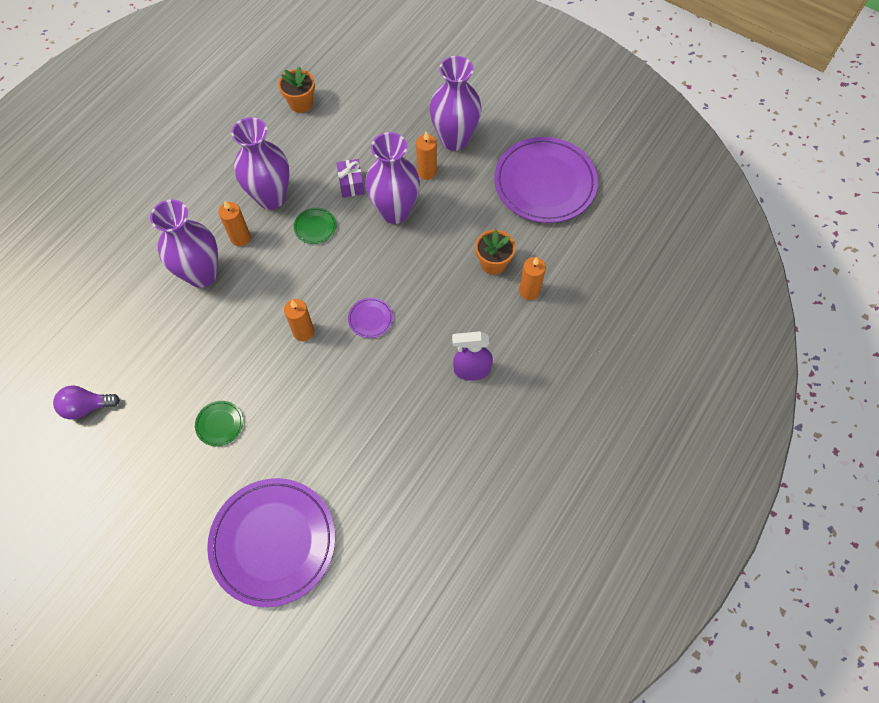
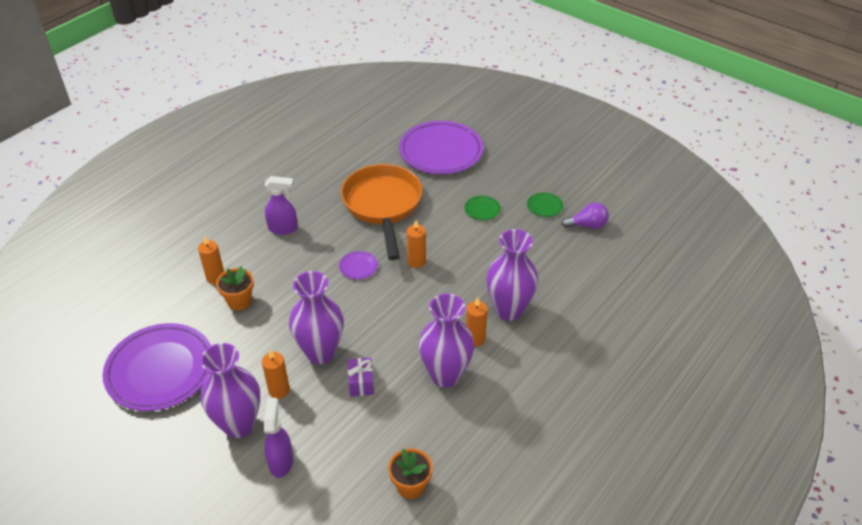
camera: 175 degrees left, 20 degrees down
(315, 227) = (401, 343): green plate -> green plate (544, 206)
(350, 419) = (383, 206): none -> orange pan
(410, 114) = (281, 461): none -> purple spray bottle

